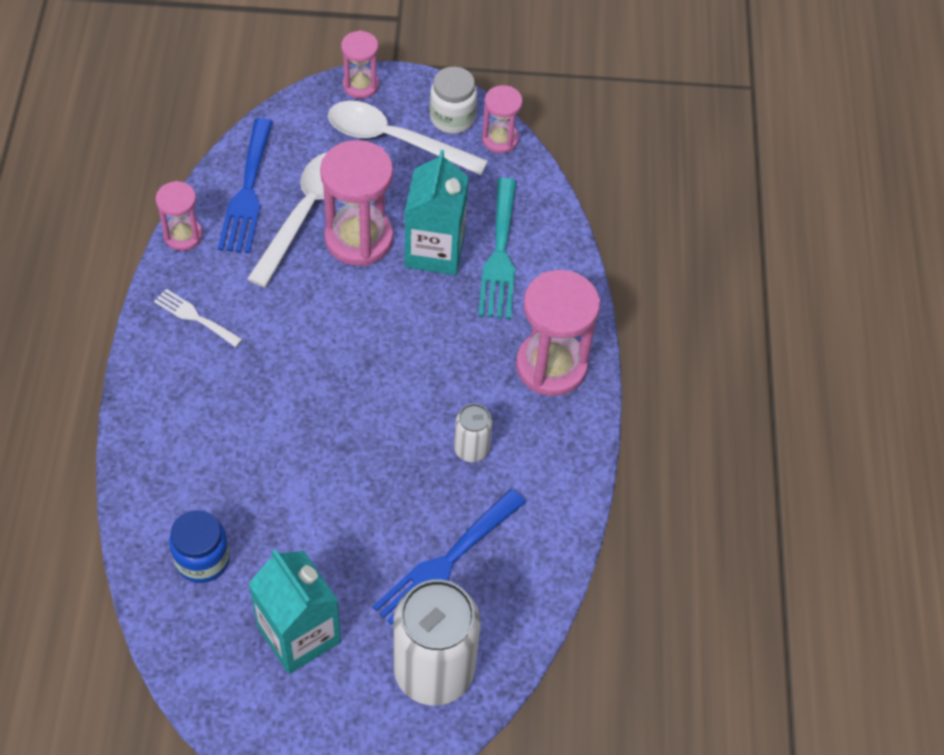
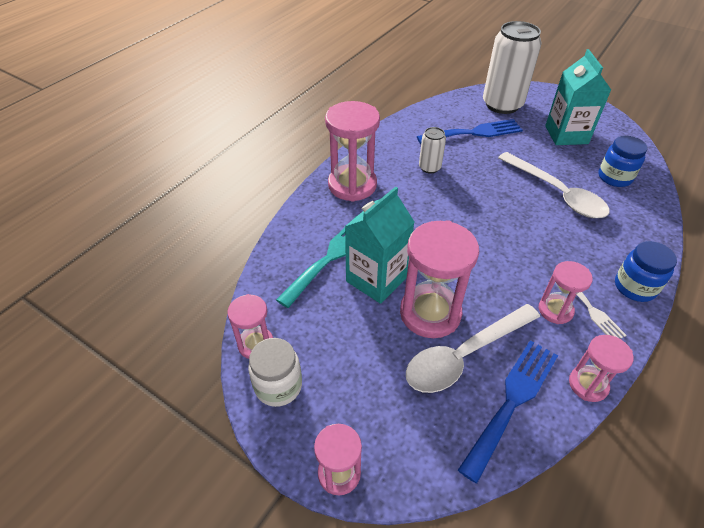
camera: 145 degrees left, 10 degrees down
(151, 369) = (634, 287): none -> blue jar
(233, 299) = (555, 310): none -> pink hourglass
(395, 140) = (345, 389): white spoon -> white spoon (556, 193)

